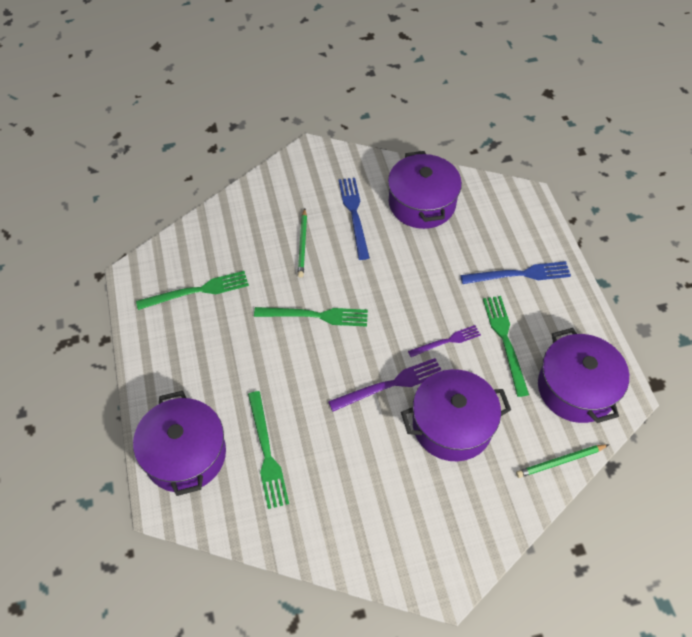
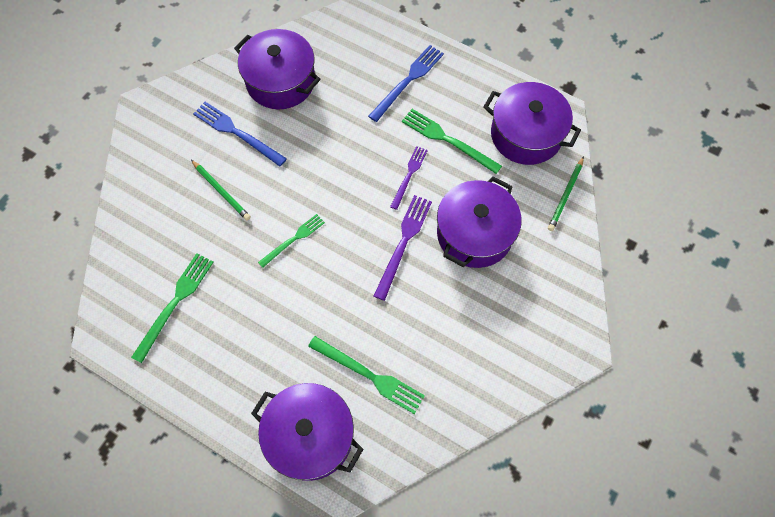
camera: 45 degrees left, 10 degrees up
(315, 316) = (293, 239): green fork -> green fork, size x0.66

